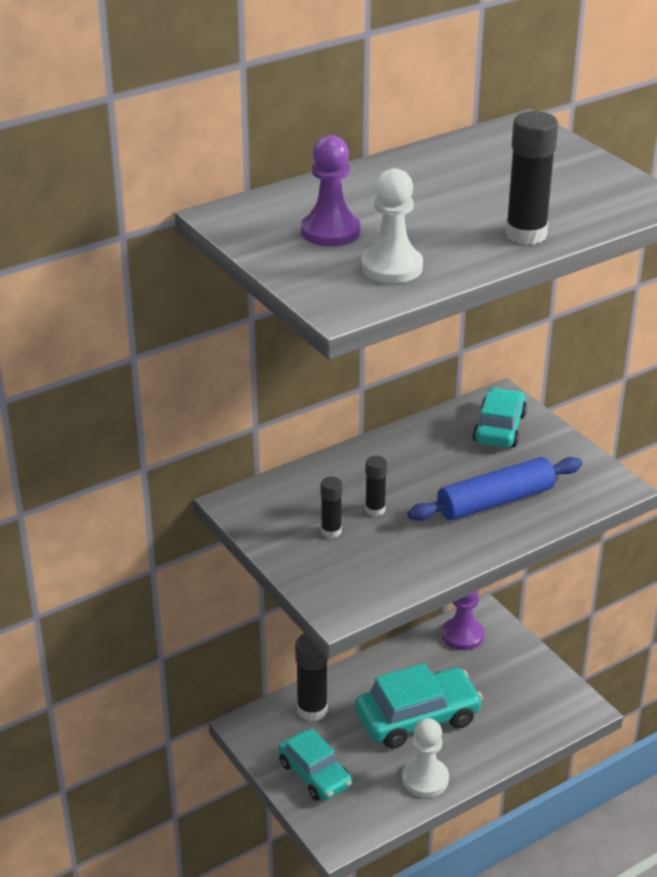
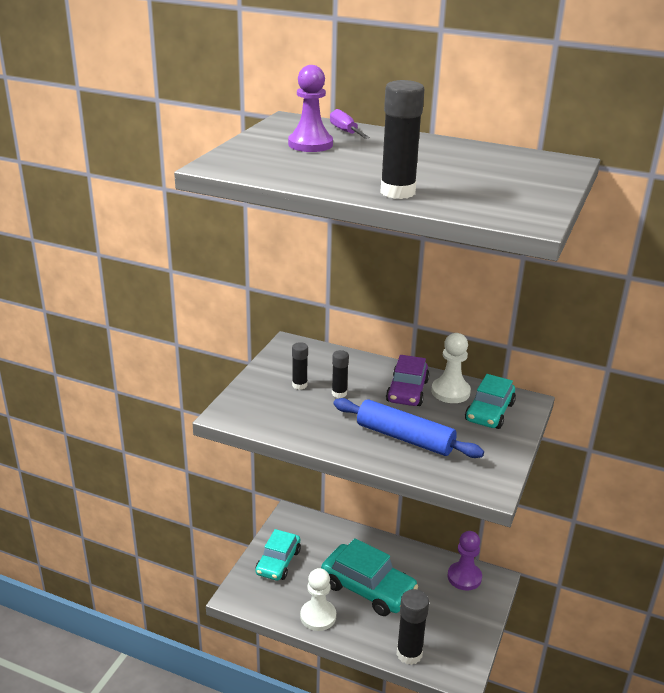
camera: 55 degrees right, 5 degrees down
(310, 198) = (345, 132): none -> purple screwdriver
(312, 709) = (329, 536): black glue stick -> black glue stick (409, 654)
(392, 267) = (288, 167): white pawn -> white pawn (450, 392)
(415, 462) = (407, 391): none -> purple car
(499, 428) = (489, 412): turquoise car -> turquoise car turned 135 degrees clockwise

